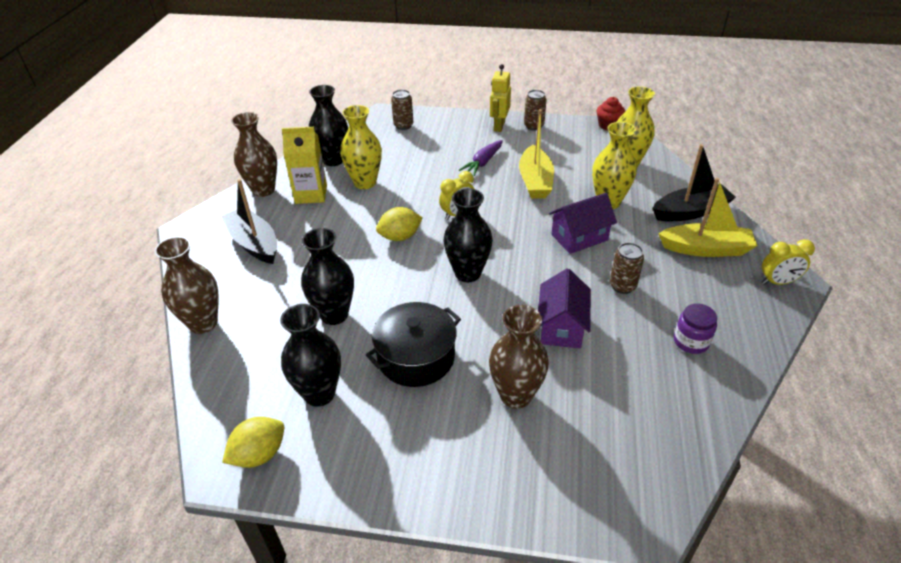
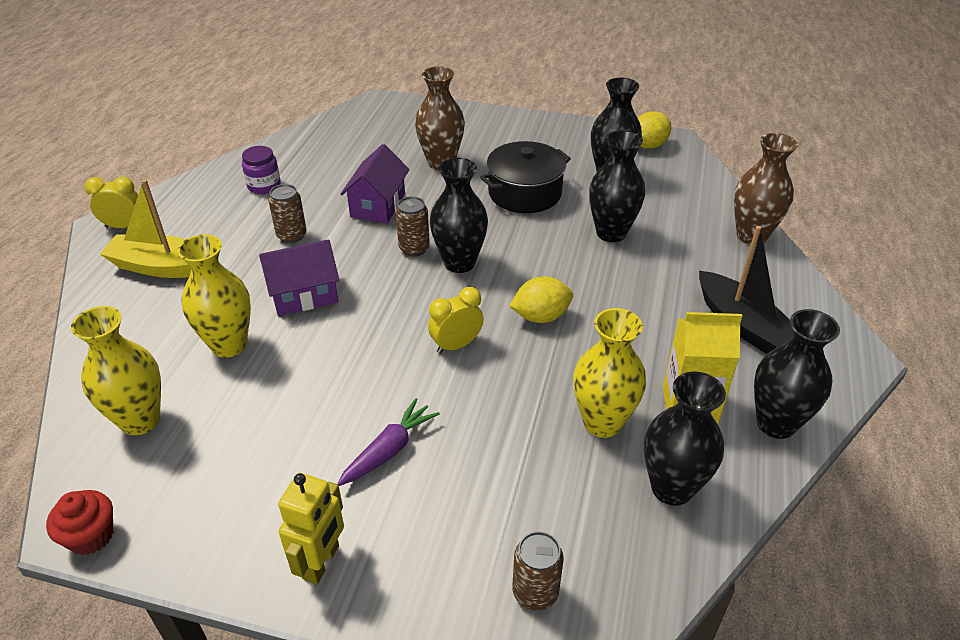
camera: 175 degrees left, 0 degrees up
(263, 190) = (776, 423): brown vase -> black vase
(533, 126) = (247, 553): brown can -> brown can (414, 248)
(535, 181) = (316, 396): yellow boat -> none
(690, 212) = (129, 318): black boat -> none

